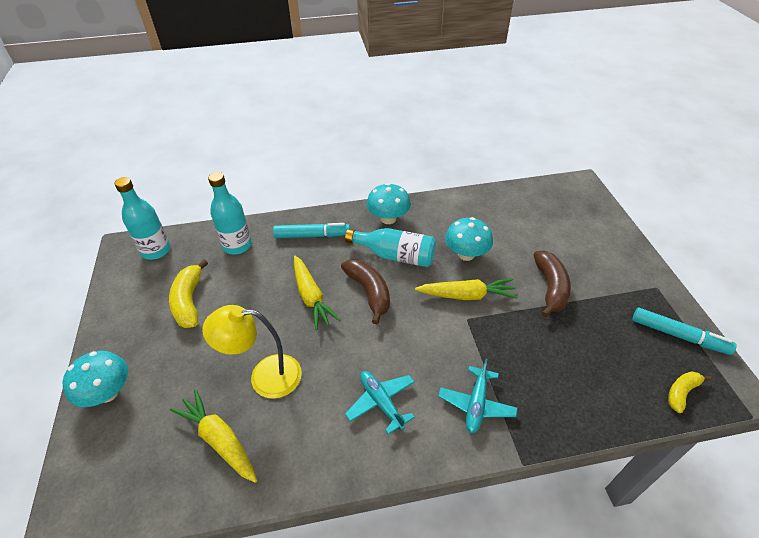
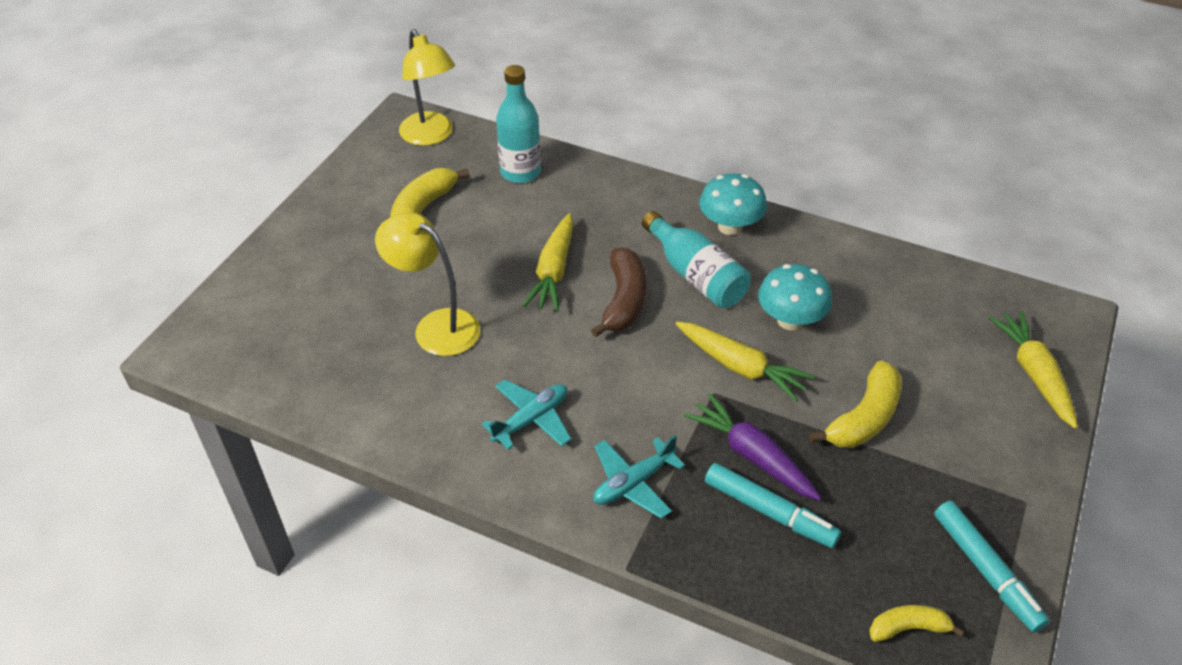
camera: 35 degrees right, 0 degrees up
(108, 393) = (284, 259): turquoise mushroom -> none
(156, 250) = (431, 136): turquoise bottle -> yellow lamp
(219, 440) = (348, 359): yellow carrot -> yellow carrot (1033, 374)
(312, 235) = (616, 202): turquoise marker -> turquoise marker (769, 511)
(381, 402) = (531, 420): turquoise plane -> turquoise plane turned 45 degrees clockwise
(520, 344) = (752, 455): none -> purple carrot
(550, 287) = (864, 418): brown banana -> yellow banana

